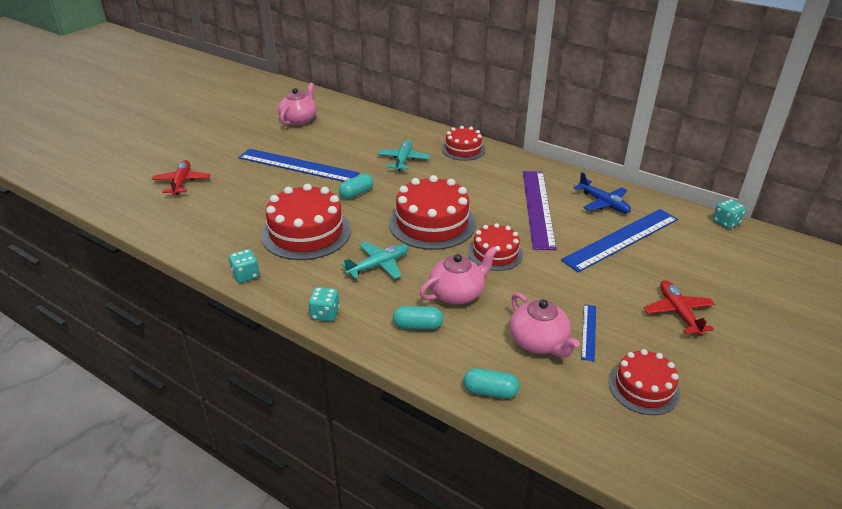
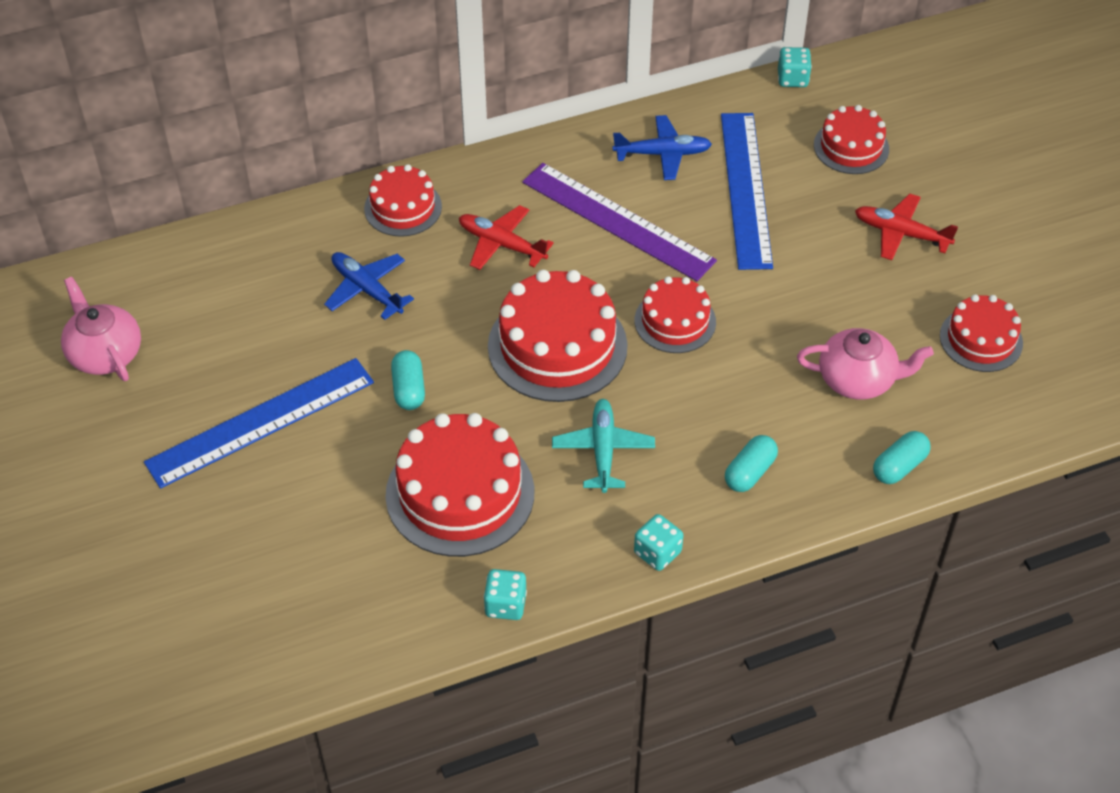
camera: 55 degrees left, 15 degrees up
(182, 182) = (170, 594): red plane -> red plane (502, 244)
(403, 160) = (367, 290): turquoise plane -> blue plane
(457, 293) = (721, 402): pink teapot -> none
(589, 331) = (873, 327): blue ruler -> none
(712, 264) = (851, 147): none -> red cake

